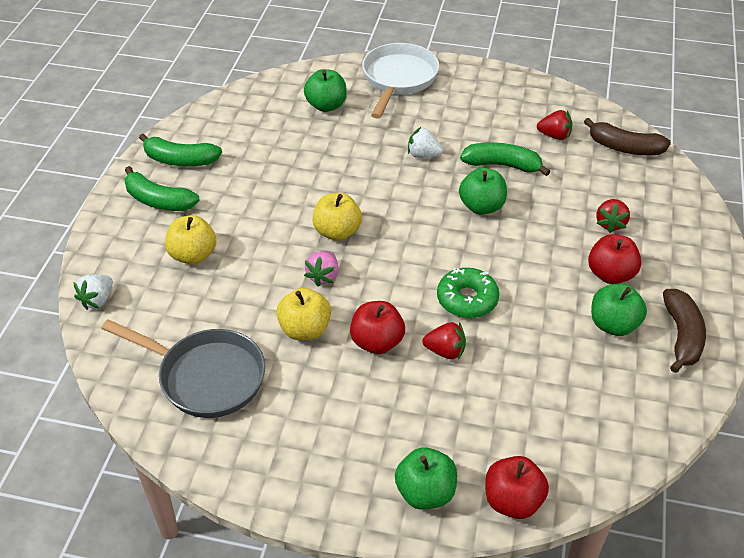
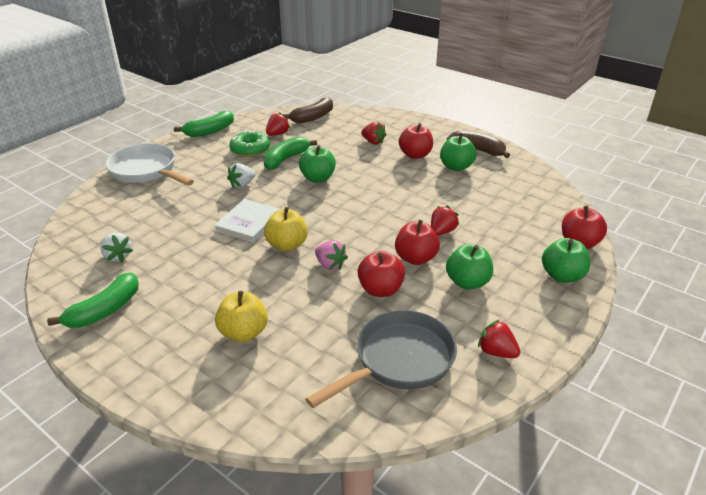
camera: 65 degrees left, 10 degrees down
(97, 300) = (249, 417): white strawberry -> white strawberry (118, 256)
(158, 200) = (147, 339): green banana -> green banana (209, 131)
(253, 454) = (496, 352): none -> red strawberry
(305, 329) = (380, 289): yellow apple -> red apple
(326, 105) = (134, 210): green apple -> green apple (467, 282)
(358, 189) = (248, 222): none -> white book
(467, 299) = (400, 209): green donut -> green donut (250, 150)

